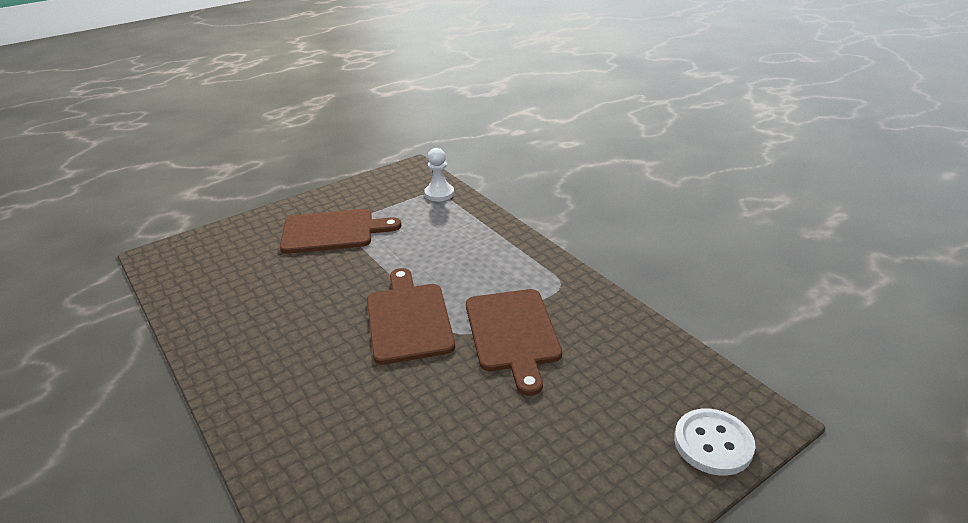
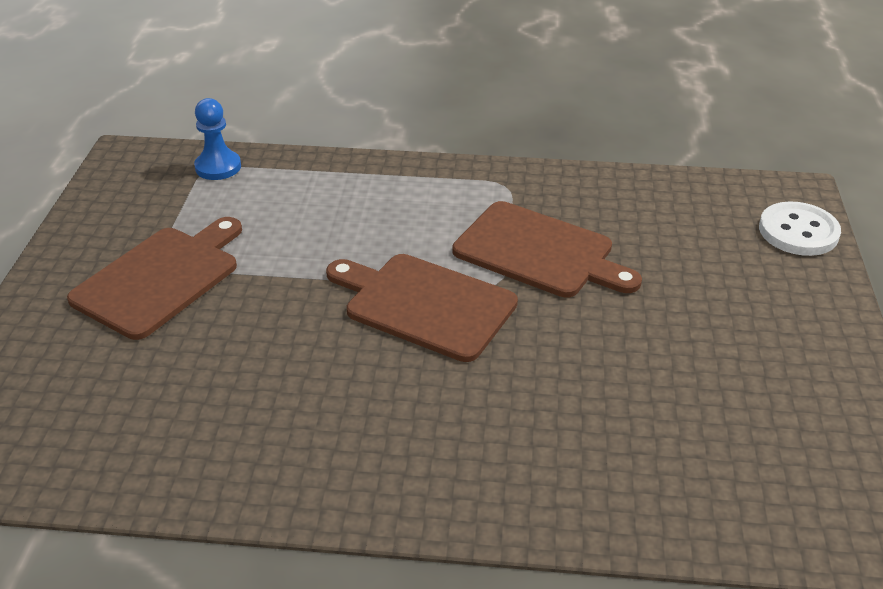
camera: 50 degrees left, 5 degrees up
(439, 193) = (218, 167): white pawn -> blue pawn

